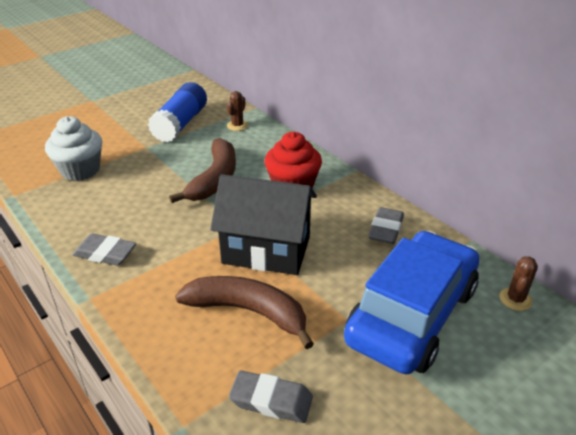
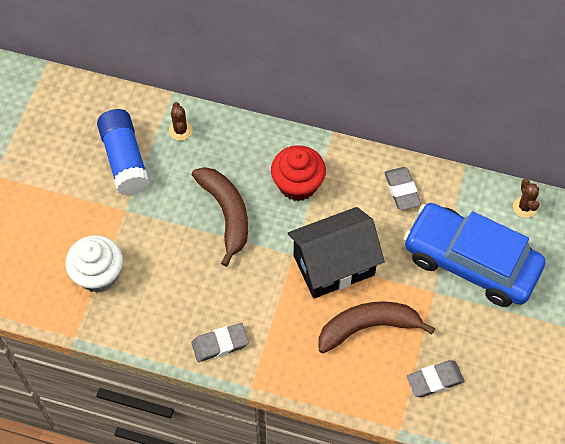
camera: 35 degrees left, 25 degrees up
(412, 315) = (470, 262): blue car -> blue car turned 60 degrees counterclockwise

